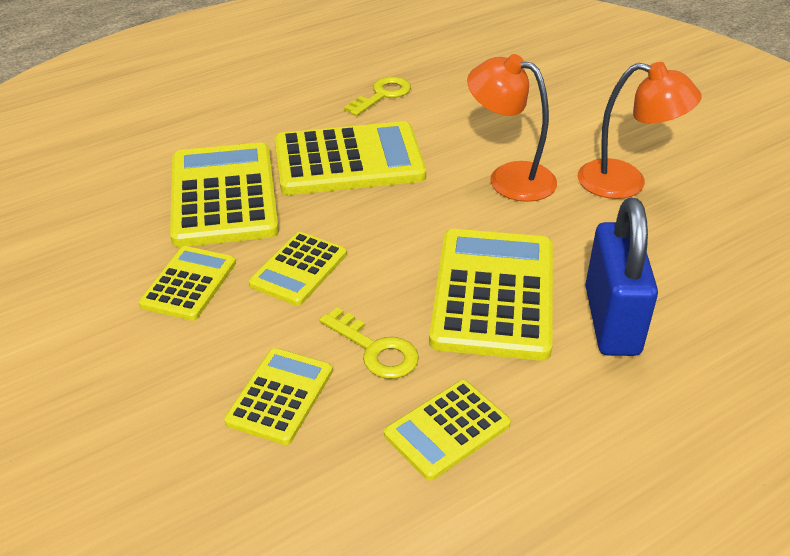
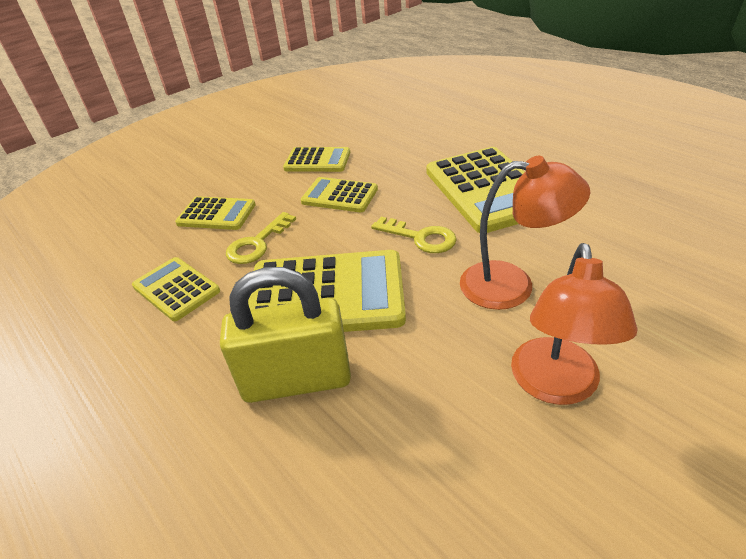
camera: 85 degrees right, 0 degrees up
(223, 195) = (414, 150): yellow calculator -> none
(382, 95) = (610, 187): yellow key -> yellow key (420, 237)
(509, 178) = (512, 285): orange lamp -> orange lamp turned 75 degrees clockwise
(611, 321) = (297, 380): blue padlock -> yellow padlock

